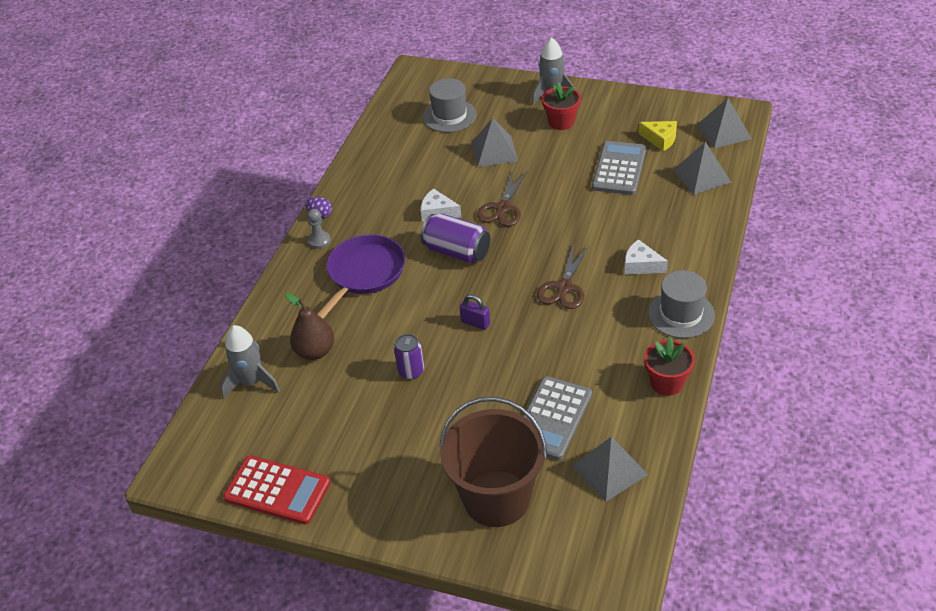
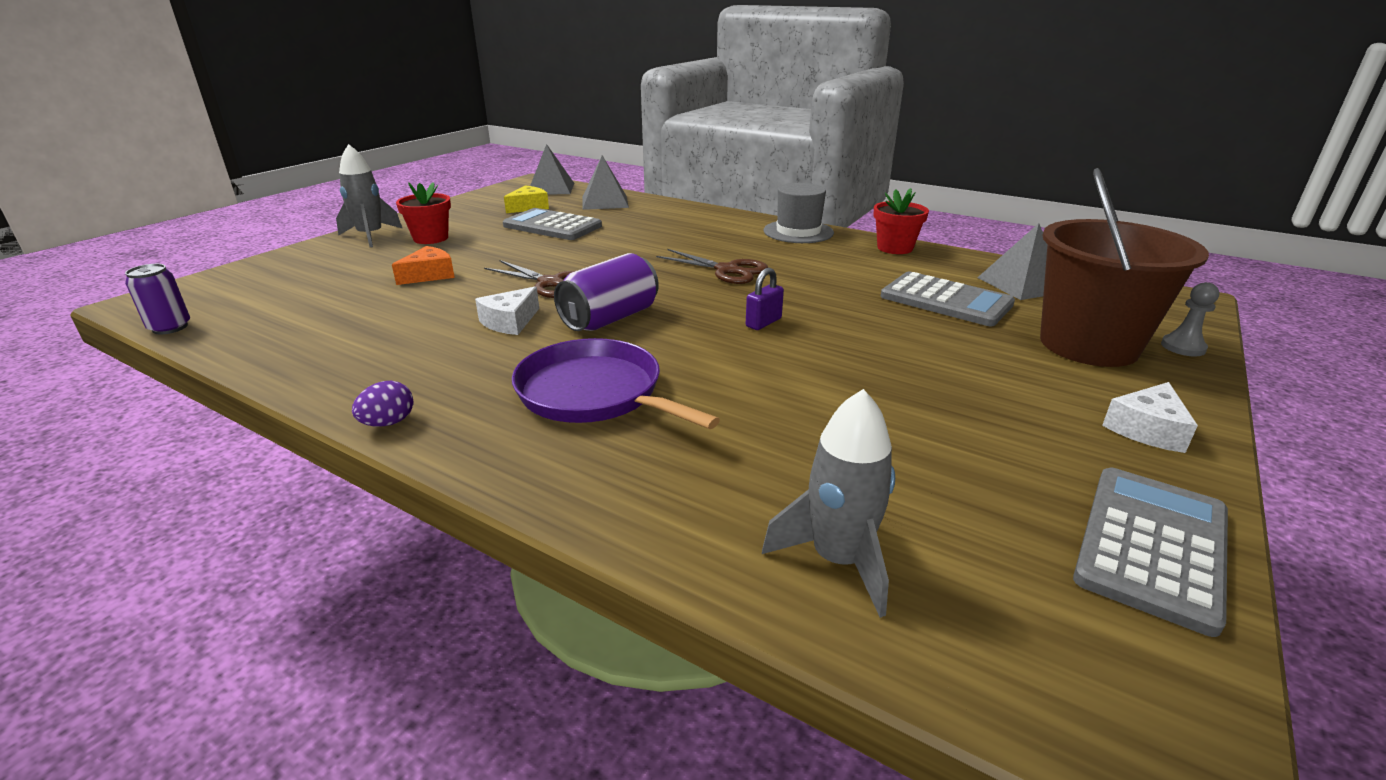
camera: 80 degrees left, 15 degrees down
(277, 490) = (1152, 545): red calculator -> grey calculator
(315, 351) = (771, 463): brown pear -> none
(319, 241) = (462, 431): grey pawn -> grey pawn (1183, 347)
(411, 371) = (846, 376): purple can -> purple can (170, 327)
(449, 116) = (304, 292): grey hat -> none
(494, 151) = (429, 275): grey pyramid -> orange cheese
(641, 265) = (716, 236): white cheese -> white cheese (1147, 429)

